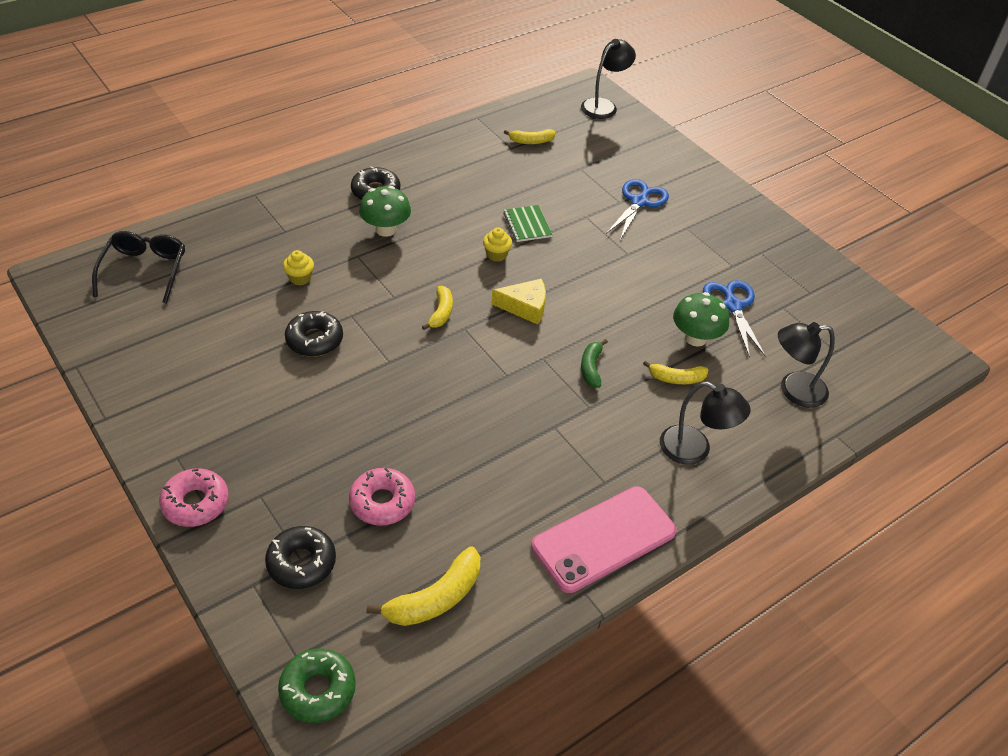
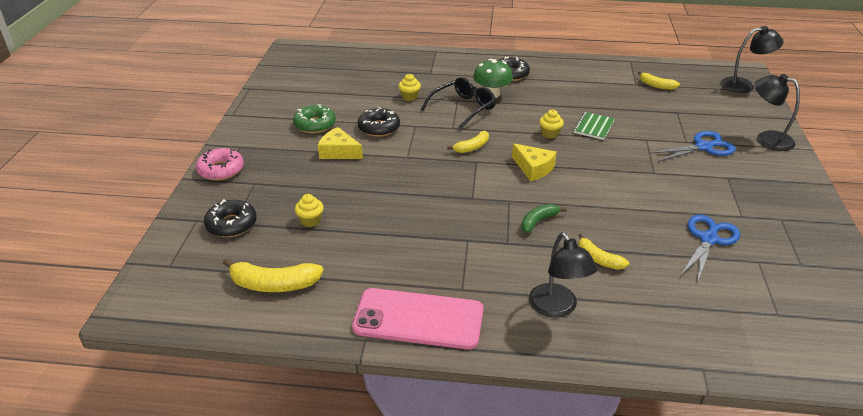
camera: 45 degrees right, 10 degrees down
(144, 270) = (334, 63): black glasses -> black glasses (463, 108)
(307, 397) = (339, 152): none -> yellow cheese
(318, 690) = (157, 287): green donut -> green donut (315, 125)
(382, 502) = (310, 221): pink donut -> yellow cupcake
(695, 338) = (647, 243): green mushroom -> none
(793, 390) = (698, 317): black lamp -> black lamp (767, 139)

